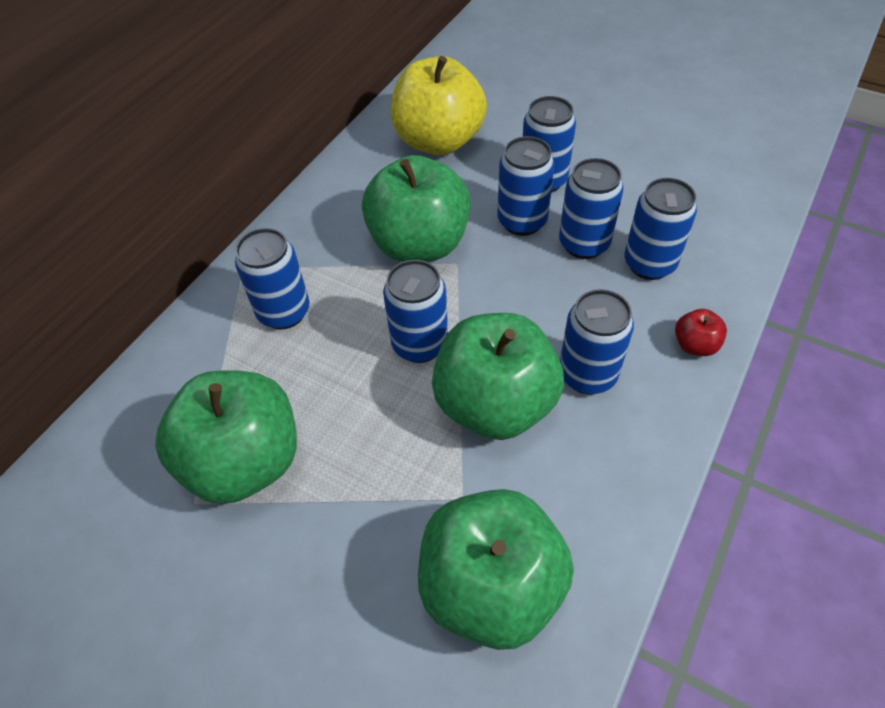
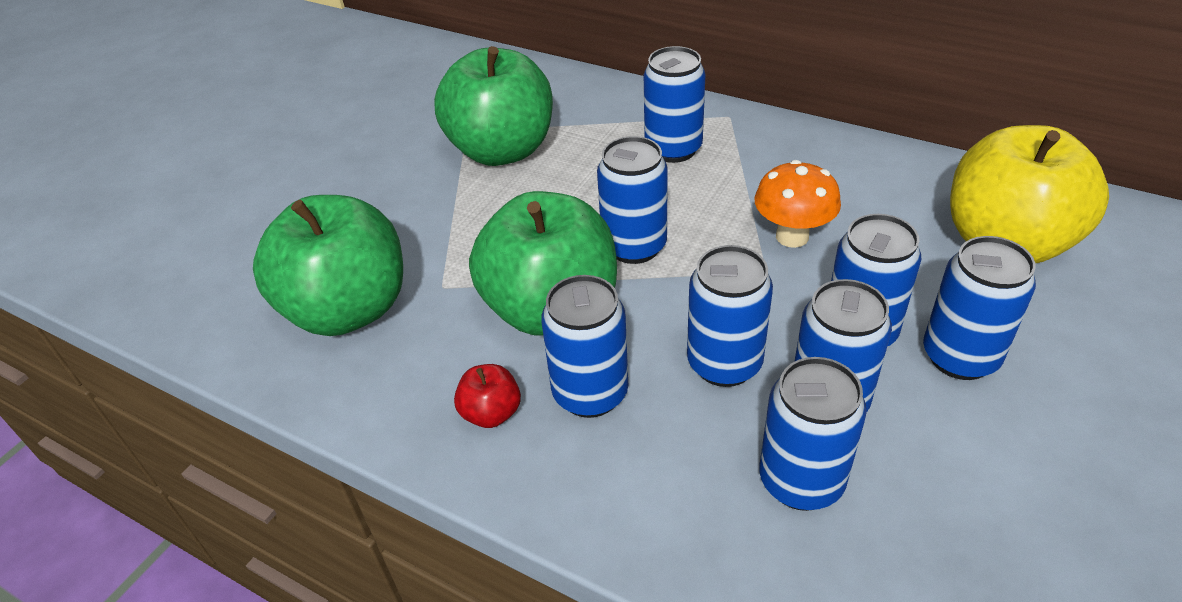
camera: 90 degrees right, 10 degrees down
(419, 244) = (792, 236): green apple -> orange mushroom
(554, 294) = (724, 364): none -> blue can
(695, 345) = (641, 522): red apple -> red apple (491, 413)

